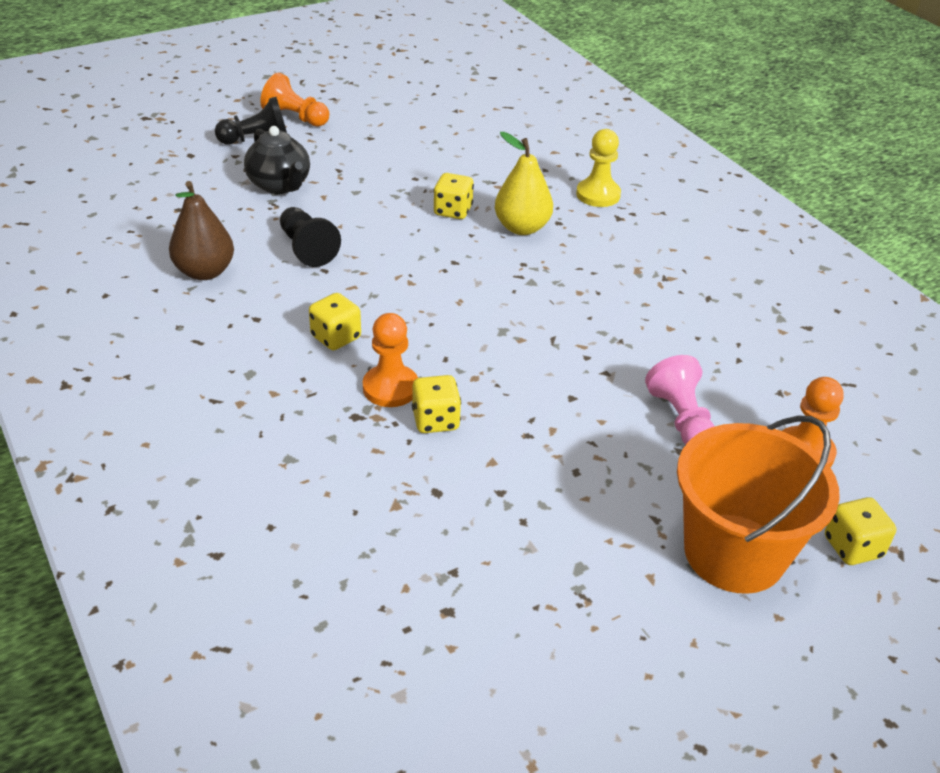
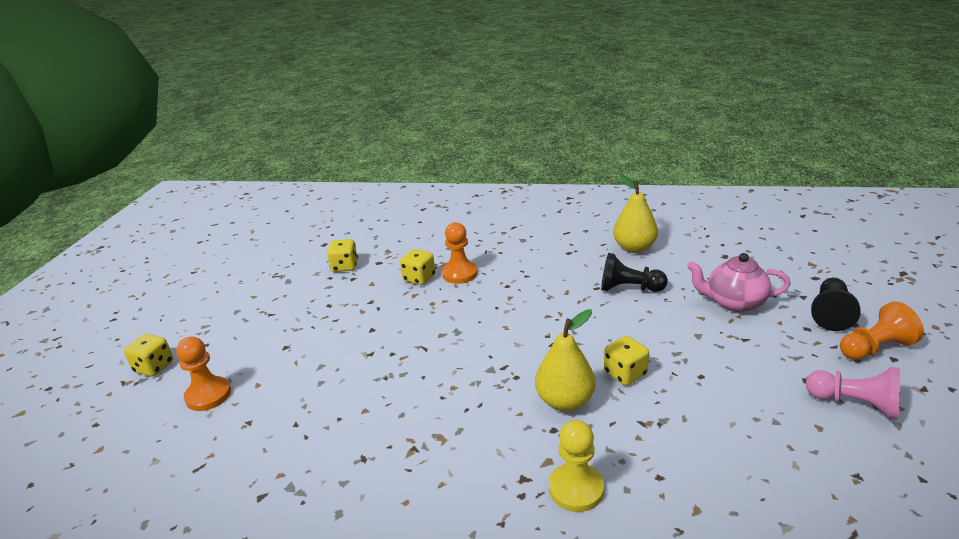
camera: 135 degrees right, 10 degrees down
(205, 272) = (634, 248): brown pear -> yellow pear
(279, 185) = (734, 302): black teapot -> pink teapot
(336, 337) = (522, 271): yellow dice -> yellow dice (345, 266)
(680, 419) = (299, 361): pink pawn -> pink pawn (855, 404)
(734, 553) = (220, 326): orange bucket -> none

